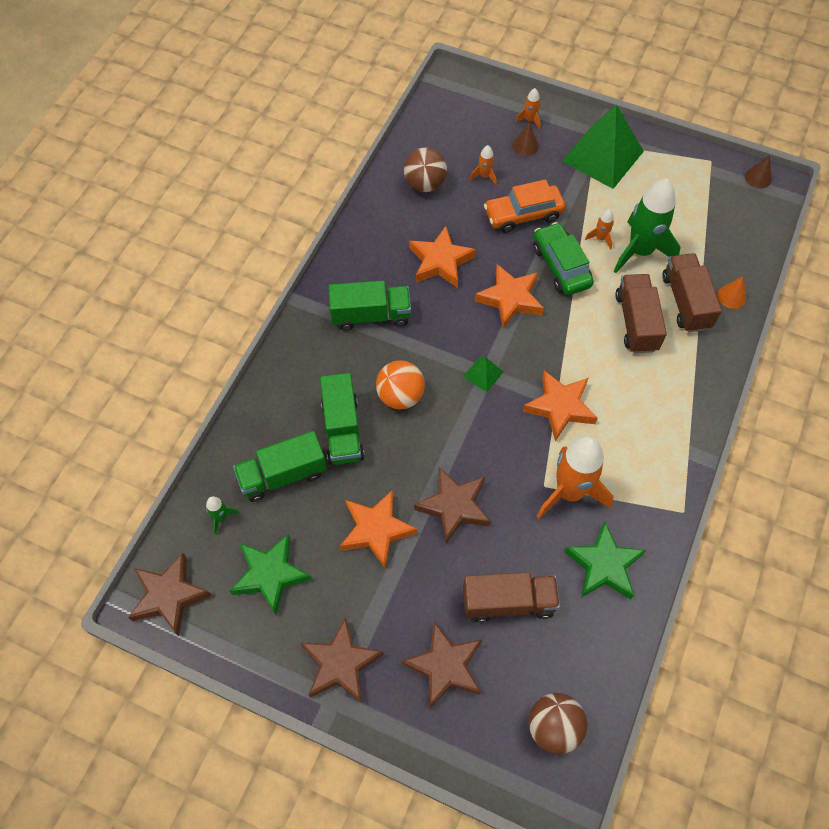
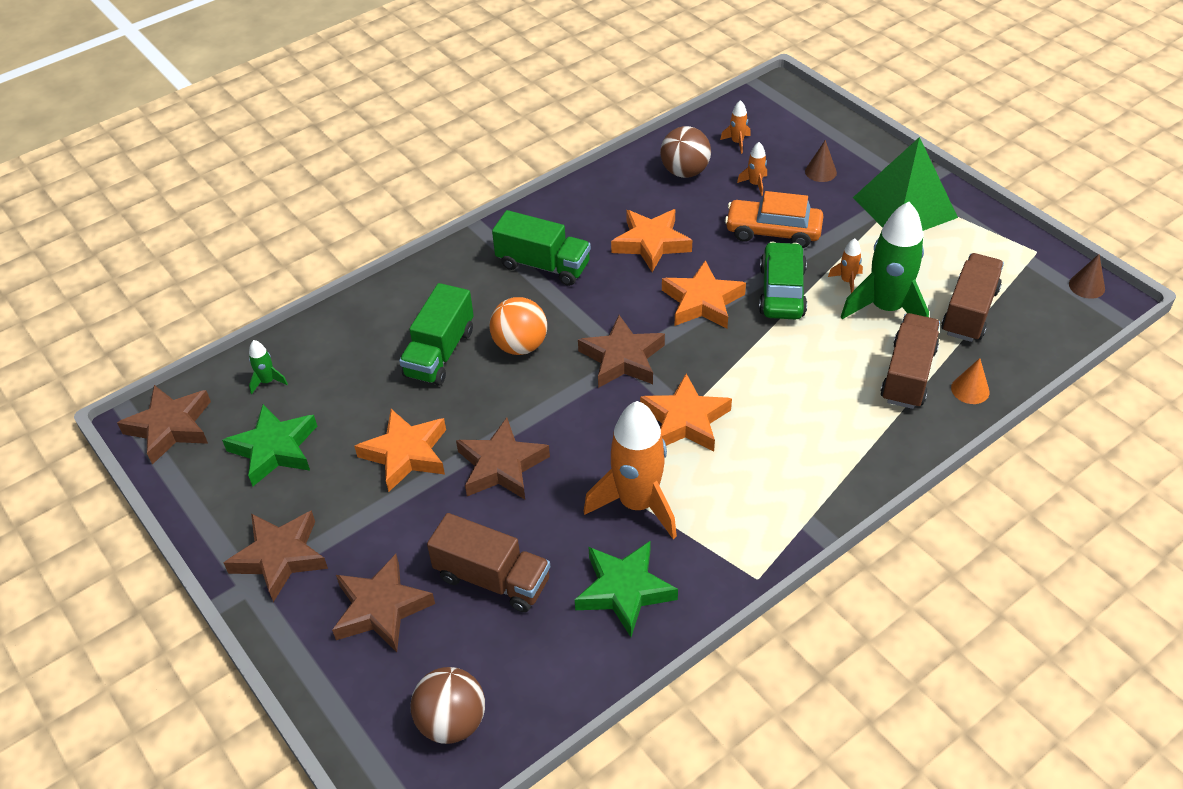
camera: 30 degrees right, 15 degrees down
(283, 475) = (352, 369): green truck -> none
(483, 374) = (622, 358): green pyramid -> brown star
(529, 120) = (842, 151): orange rocket -> orange rocket (737, 142)
(636, 322) = (832, 373): brown truck -> brown truck (969, 311)

